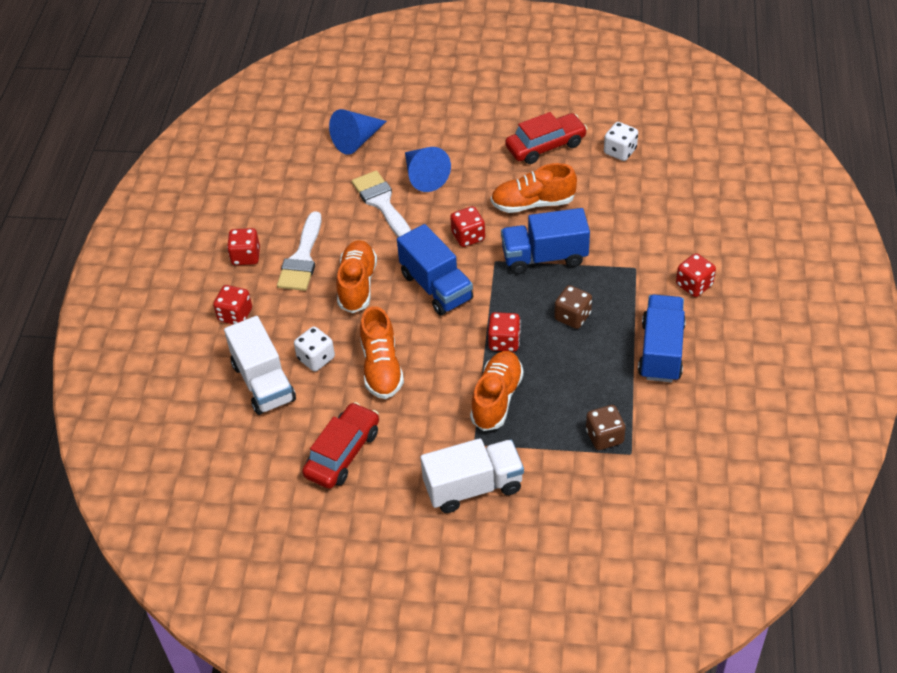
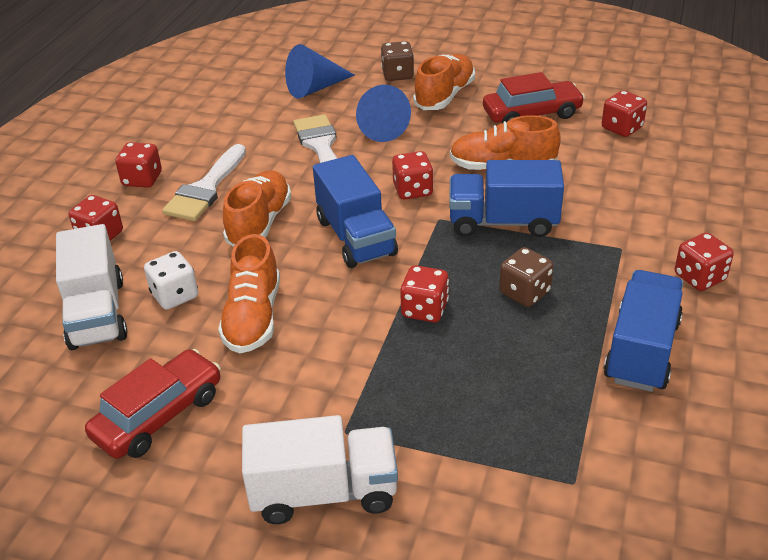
camera: 10 degrees right, 10 degrees down
(497, 398) = (394, 377): orange shoe -> orange shoe (444, 96)
(604, 437) = (538, 452): brown dice -> brown dice (397, 75)
(620, 151) = (622, 128): white dice -> red dice

